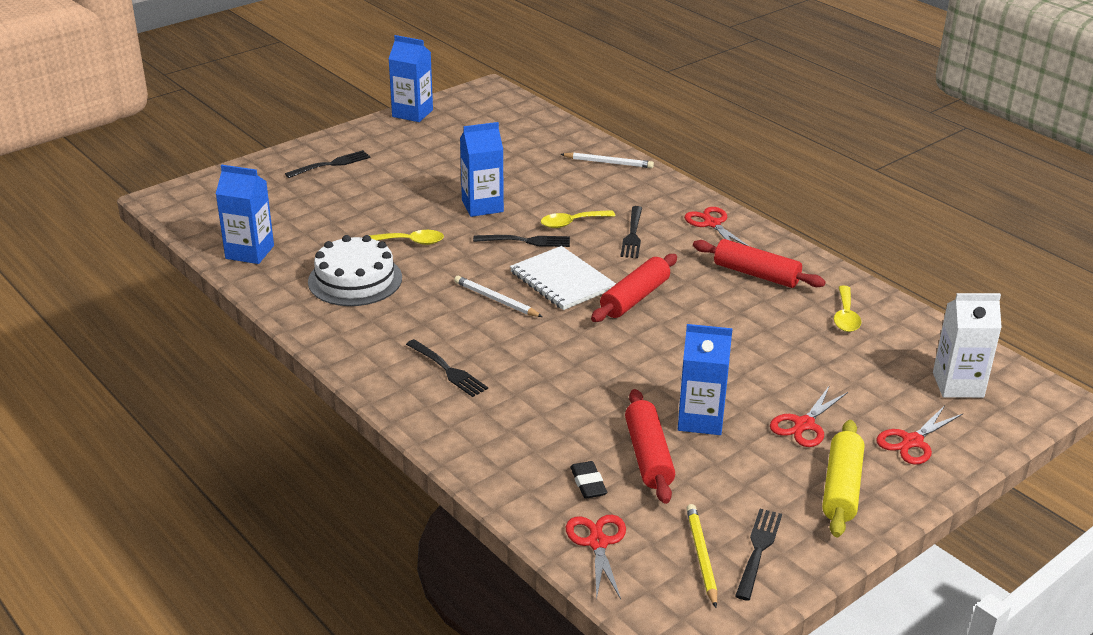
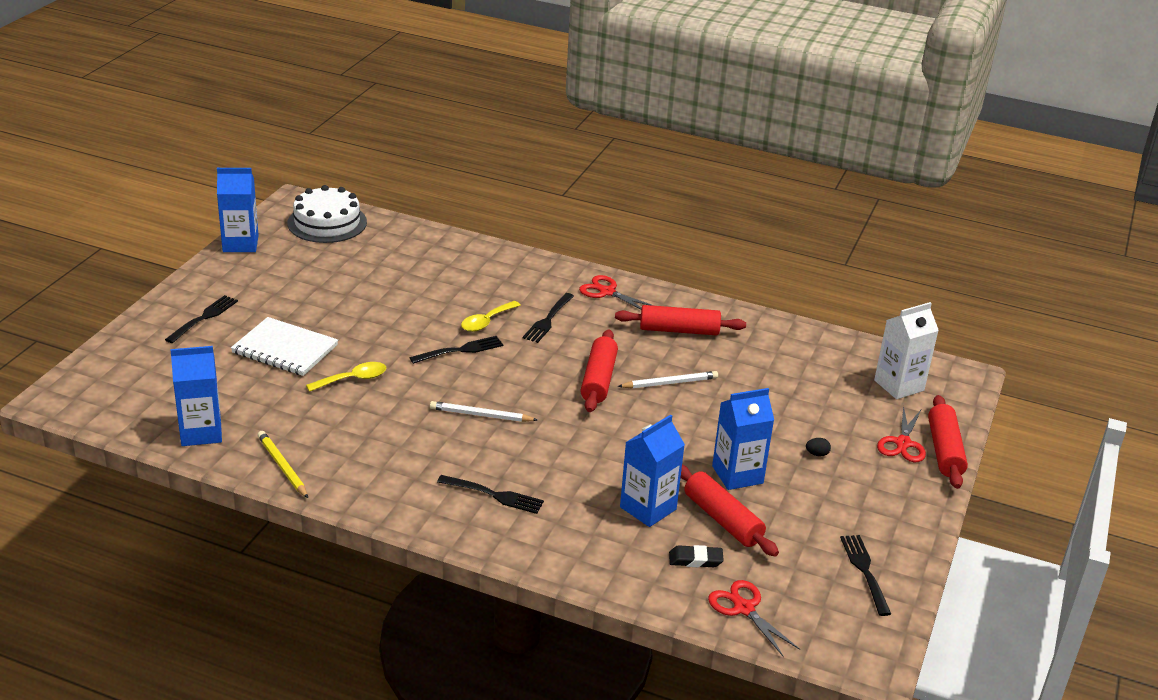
camera: 30 degrees left, 0 degrees up
(355, 280) = (332, 432): white cake -> white cake (327, 222)
(482, 206) = (391, 325): blue carton -> blue carton (648, 508)
(562, 280) = (523, 380): white notebook -> white notebook (285, 349)
(588, 483) = (695, 560): black eraser -> black eraser turned 45 degrees counterclockwise
(608, 163) = (471, 253): white pencil -> white pencil (670, 383)
(632, 234) = (548, 319): black fork -> black fork turned 45 degrees clockwise
(701, 556) = (828, 591): yellow pencil -> yellow pencil (282, 466)
(804, 425) = (817, 454): red scissors -> black egg
(841, 488) = (883, 498): yellow rolling pin -> none
(845, 316) = (776, 349): yellow spoon -> none
(956, 462) = (944, 450): none -> red rolling pin

